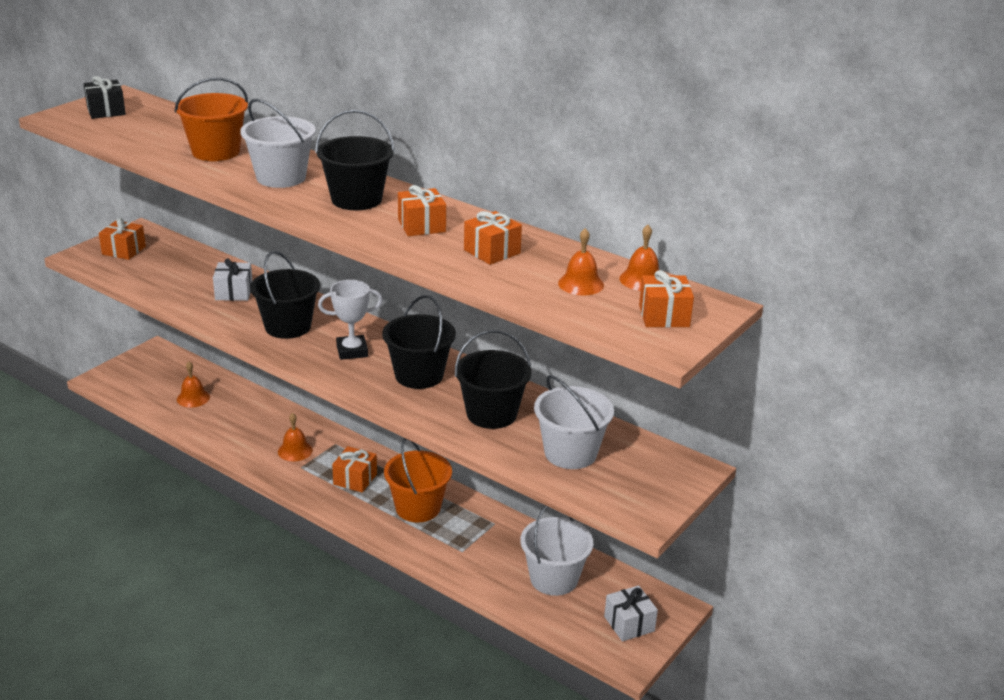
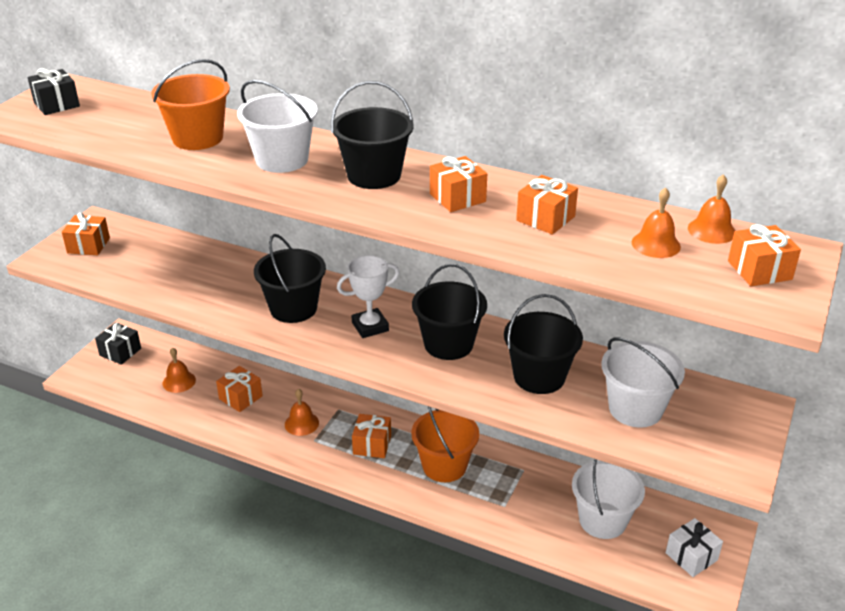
camera: 10 degrees left, 5 degrees up
(148, 365) = (120, 352): none -> black gift
(234, 292) = (222, 277): white gift -> none
(246, 420) = (240, 397): none -> orange gift

